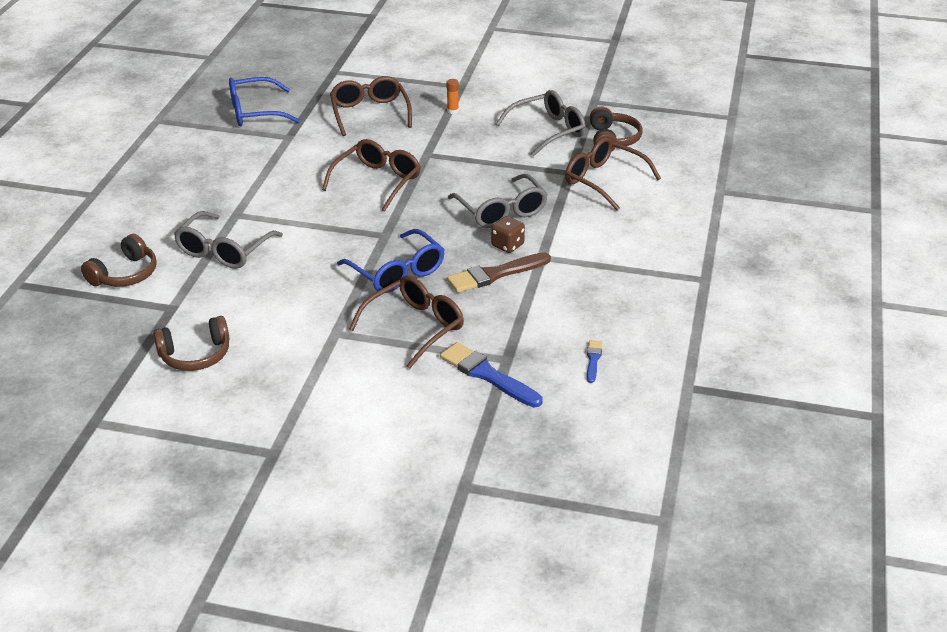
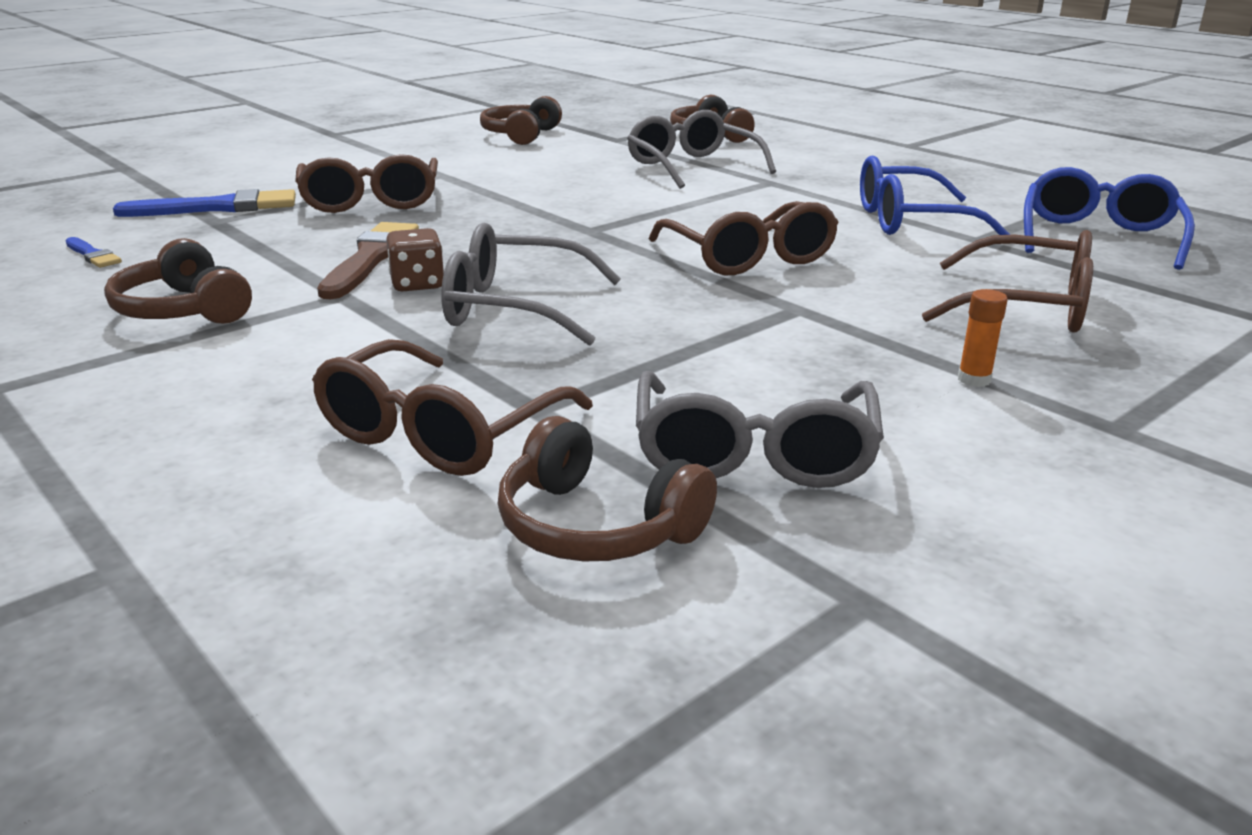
camera: 125 degrees right, 10 degrees down
(397, 272) = (493, 217): blue glasses -> blue glasses (911, 221)
(603, 285) = (184, 310): none -> brown headphones
(604, 181) = (441, 432): brown glasses -> brown glasses turned 135 degrees clockwise

